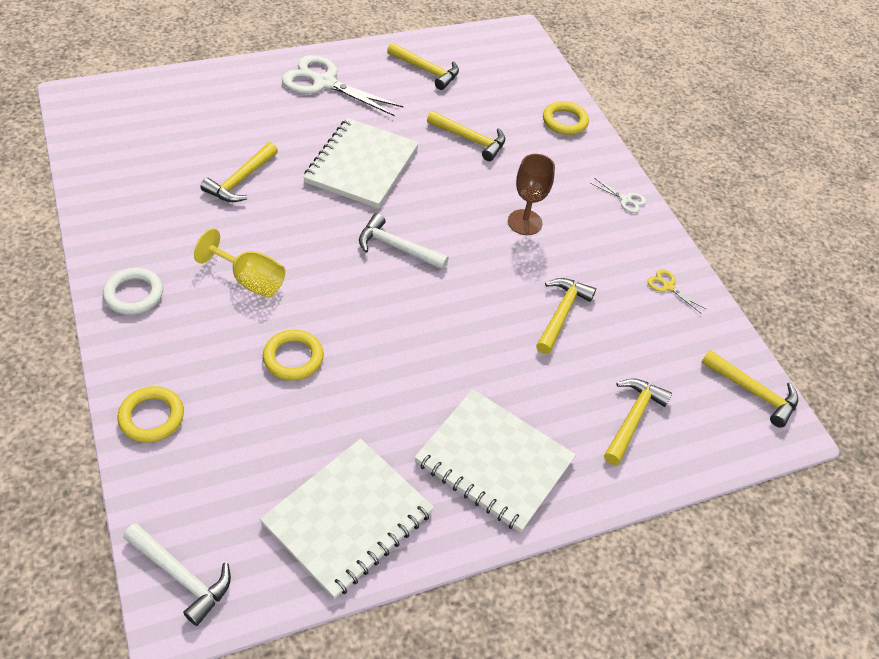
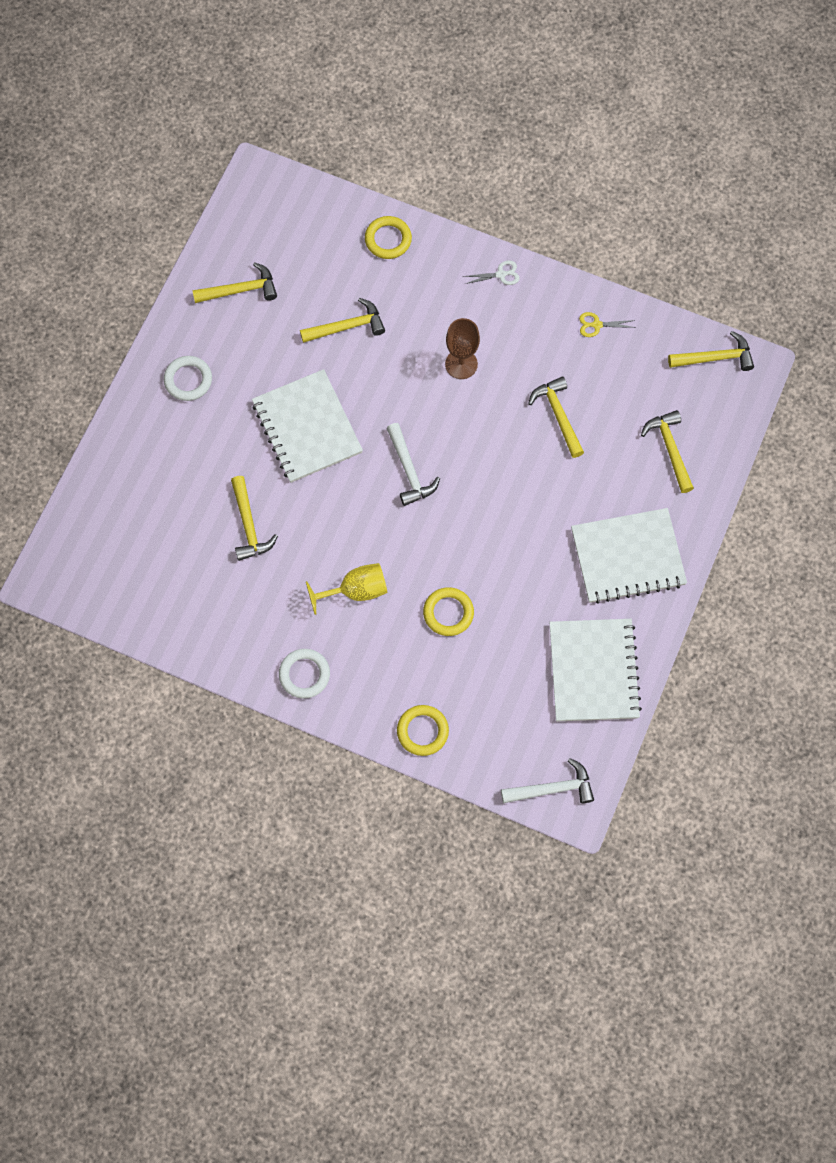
camera: 40 degrees left, 20 degrees up
(325, 83) = (188, 380): white scissors -> white ring
(396, 247) = (409, 471): white hammer -> white hammer turned 90 degrees counterclockwise

